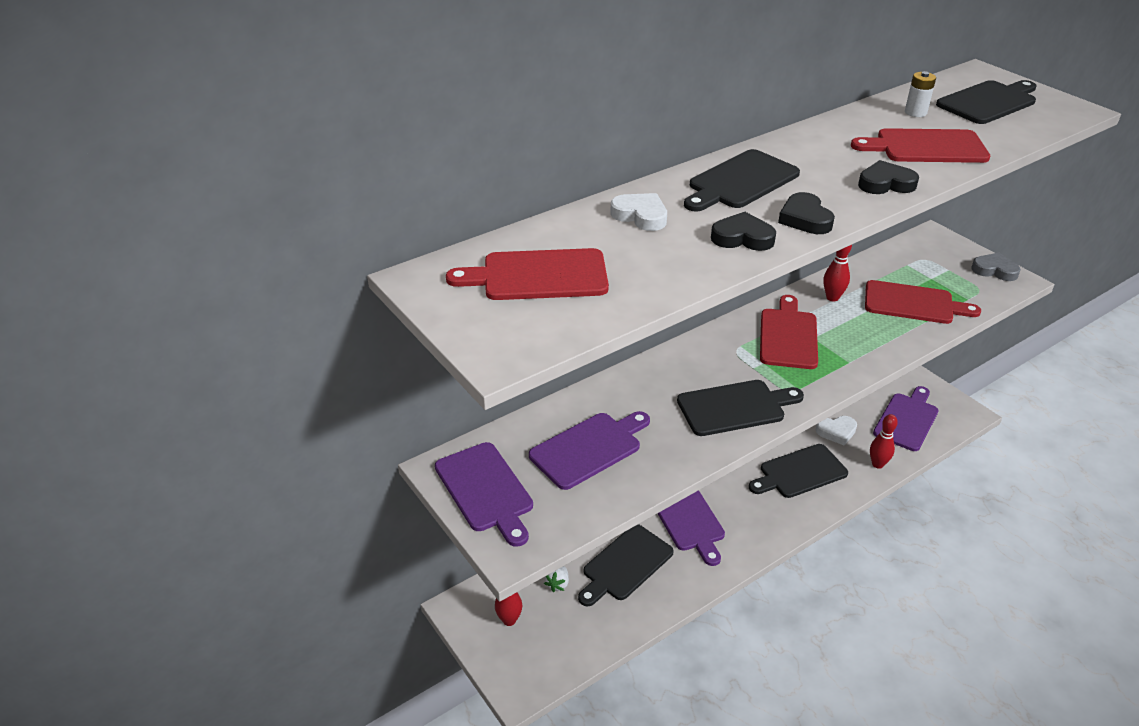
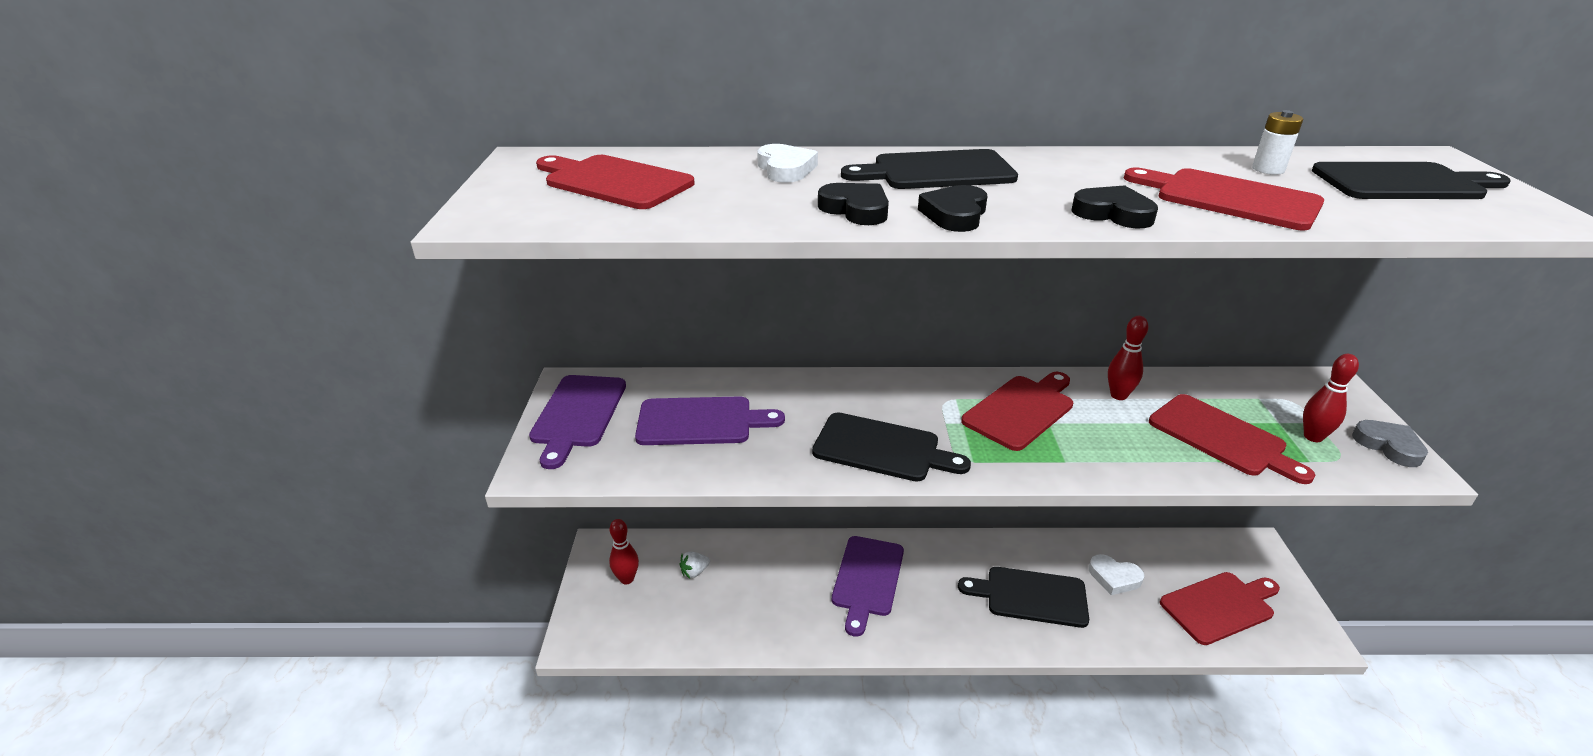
camera: 35 degrees right, 5 degrees down
(625, 565) = (768, 588): black cutting board -> none
(877, 464) = (1136, 634): red bowling pin -> red bowling pin (1313, 437)
(907, 420) = (1220, 606): purple cutting board -> red cutting board

